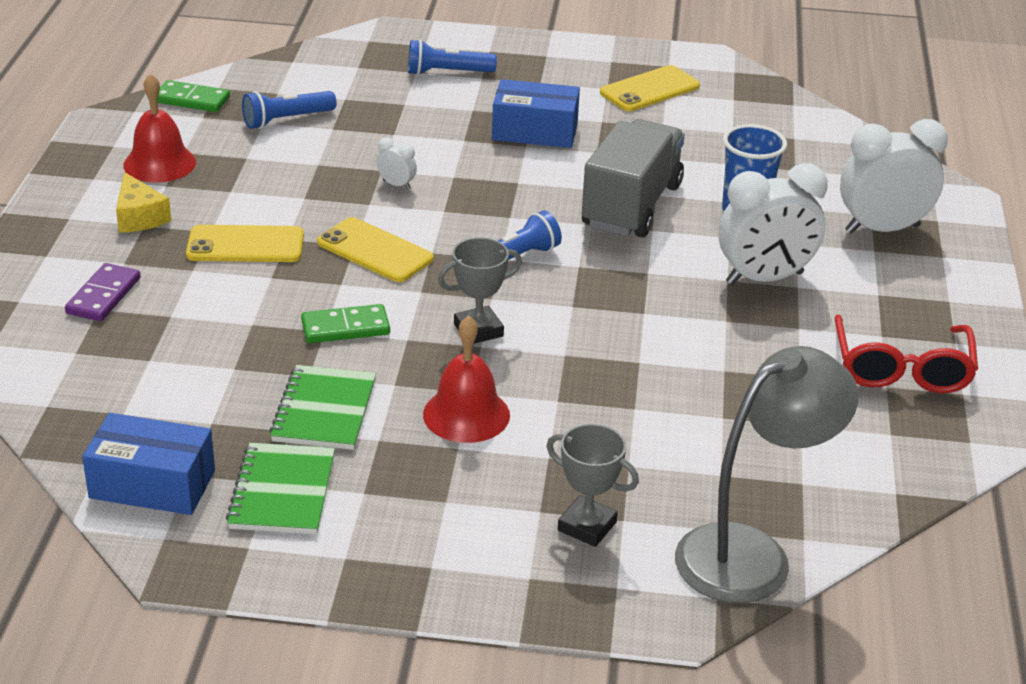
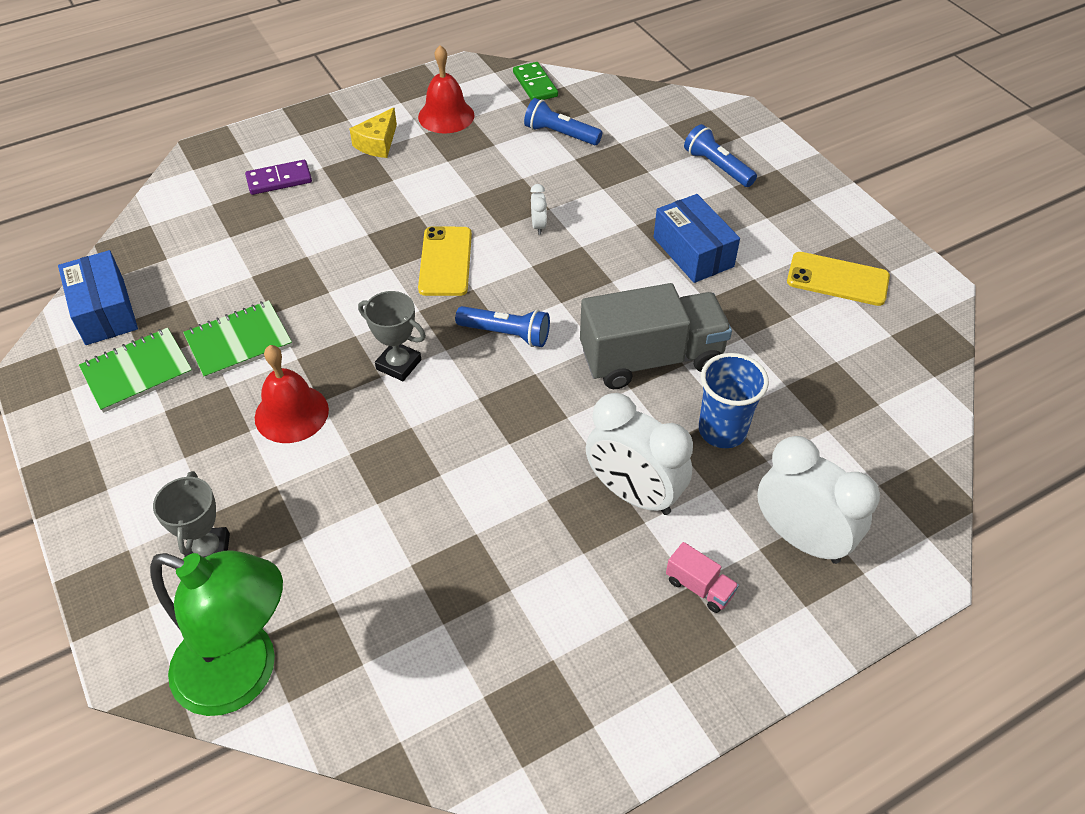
camera: 55 degrees right, 15 degrees up
(245, 245) = (392, 202): yellow phone -> none
(345, 327) = (341, 299): green domino -> none
(751, 554) = (244, 674): grey lamp -> green lamp
(883, 291) = (699, 587): none -> pink truck
(901, 368) = (590, 658): red glasses -> none

